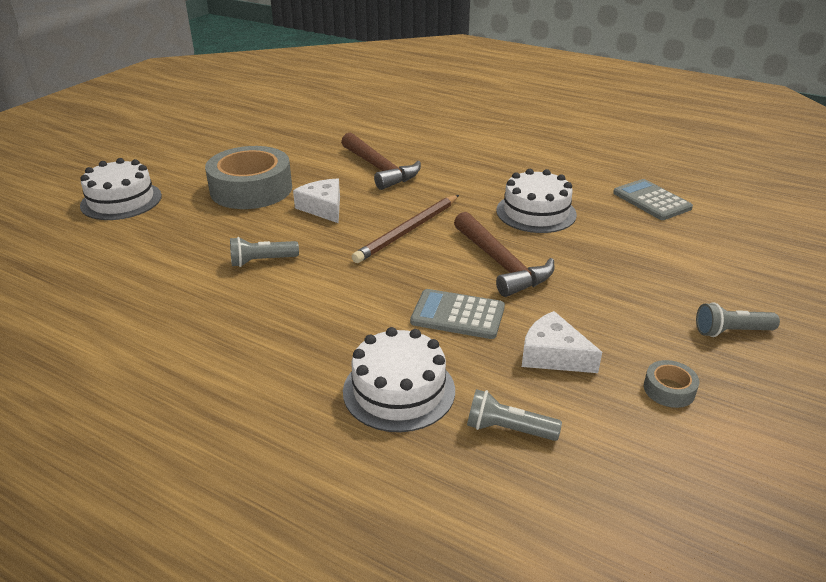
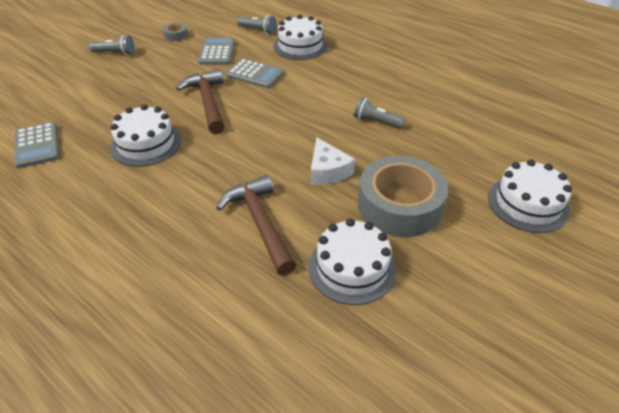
camera: 170 degrees left, 10 degrees up
(262, 261) = (376, 121): grey flashlight -> grey flashlight turned 150 degrees counterclockwise
(298, 154) = (352, 268): none -> white cake
(408, 231) = (261, 136): brown pencil -> none
(553, 355) = (217, 52): white cheese -> grey calculator

